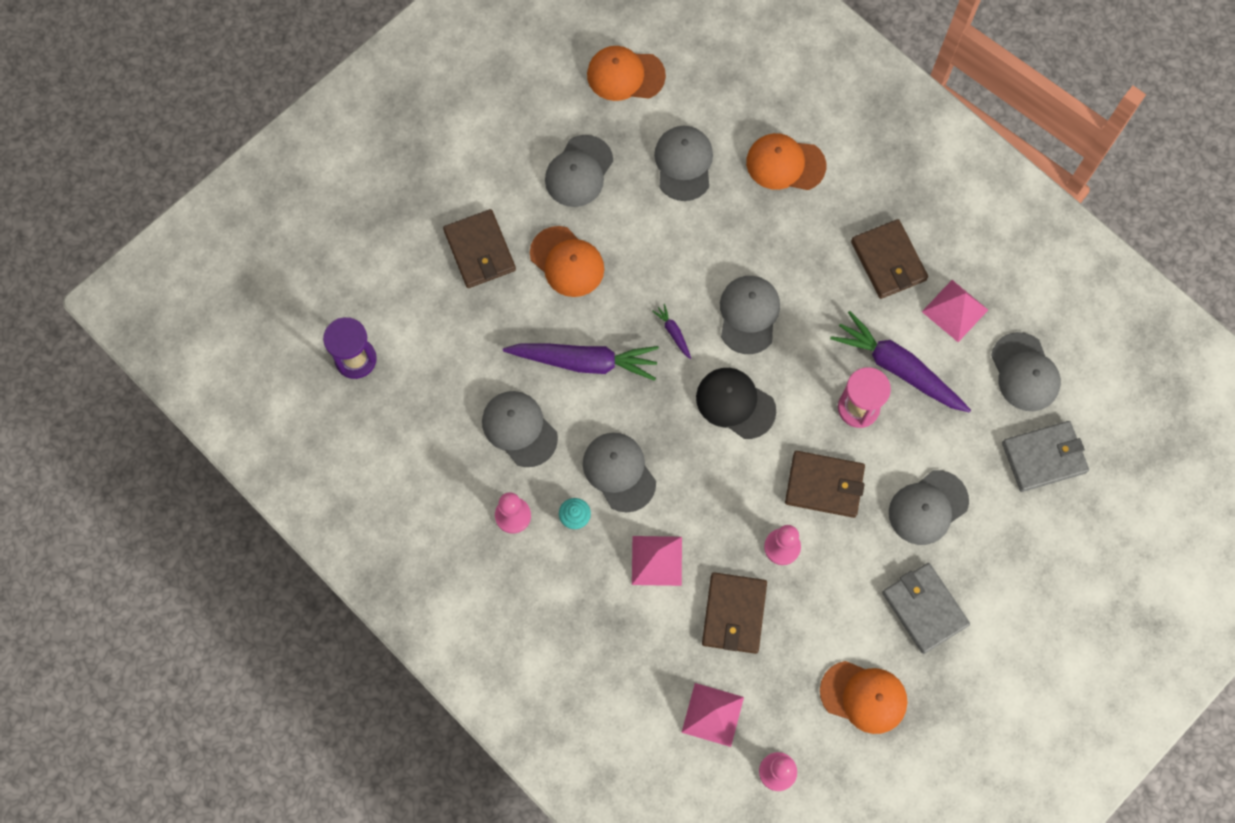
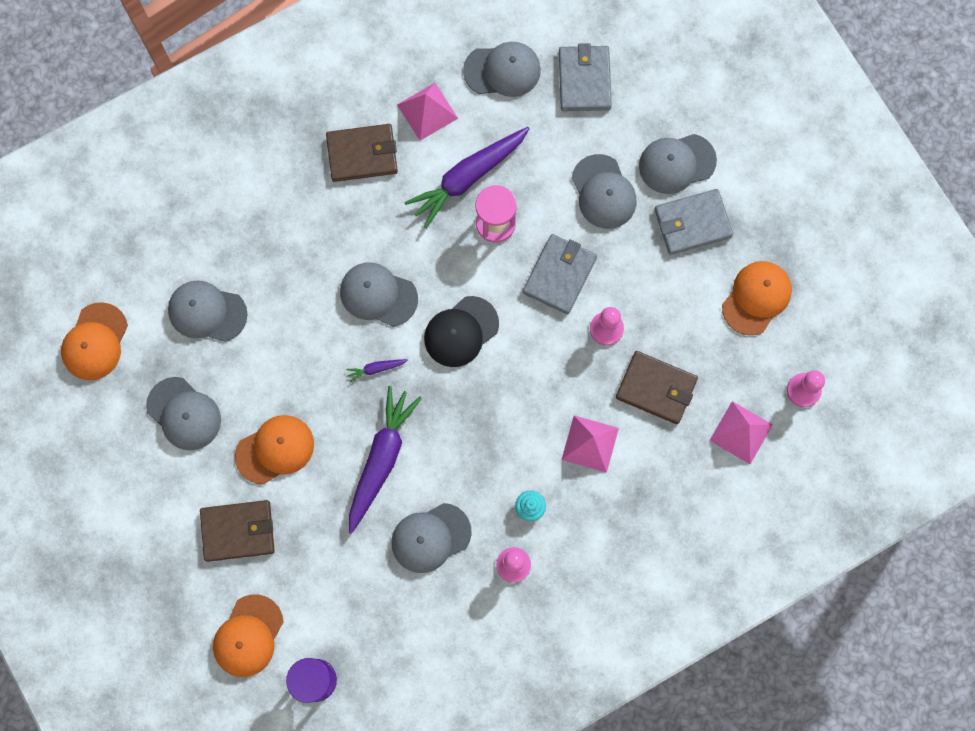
camera: 75 degrees left, 5 degrees up
(619, 472) = (497, 455): grey cap -> grey cap (676, 163)
(785, 164) = (236, 218): orange cap -> orange cap (248, 636)
(824, 485) = (559, 275): brown wallet -> grey wallet

